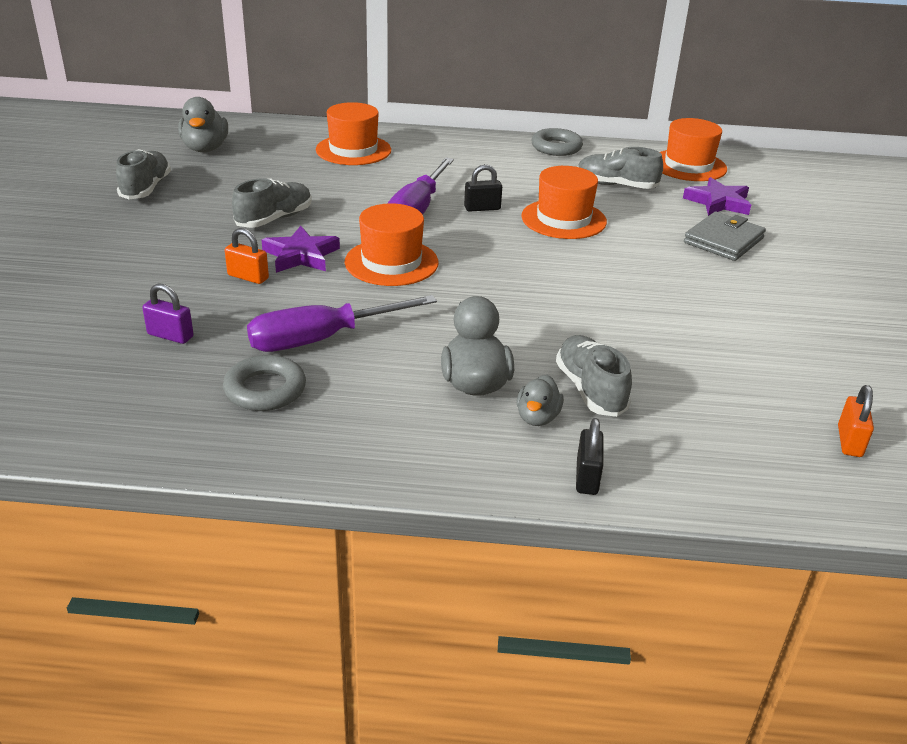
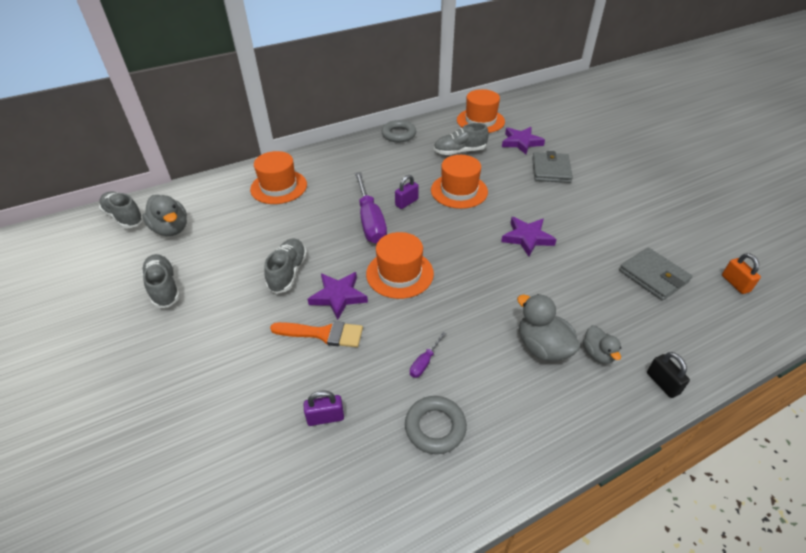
camera: 30 degrees left, 10 degrees up
(248, 277) = (323, 334): orange padlock -> orange brush
(321, 339) = (424, 362): purple screwdriver -> purple screwdriver, size x0.43
(482, 208) = (406, 202): black padlock -> purple padlock
(590, 390) = (600, 316): grey shoe -> grey shoe (124, 217)
(594, 289) = (527, 238): none -> purple star
(725, 386) = (653, 276): none -> grey wallet

